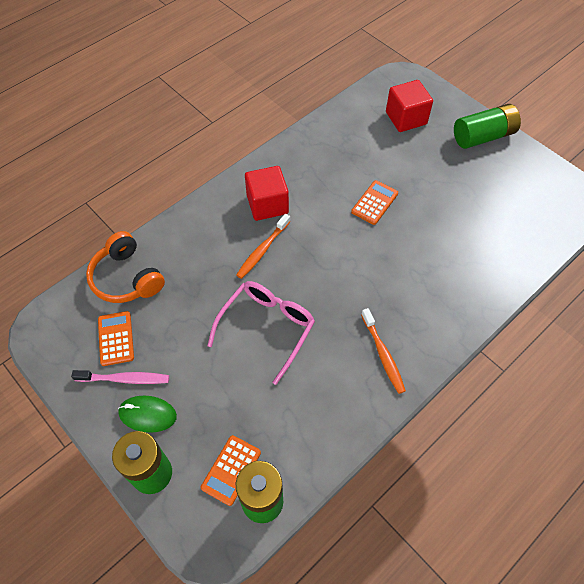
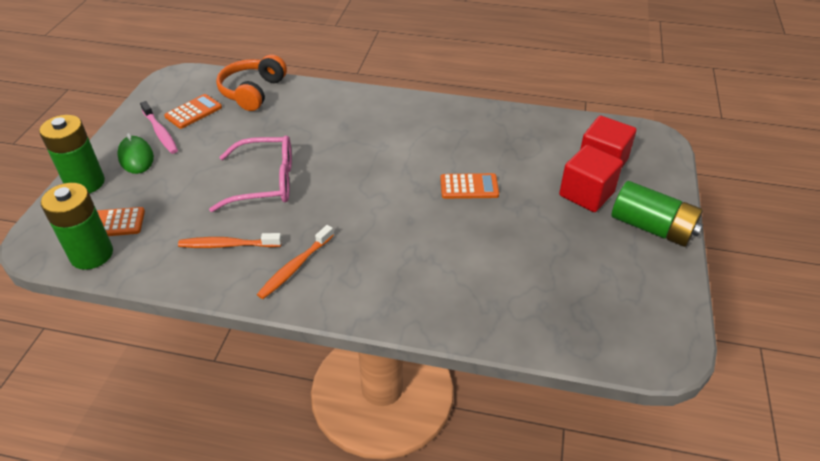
camera: 55 degrees right, 15 degrees down
(262, 250) = (344, 144): orange toothbrush -> orange toothbrush (228, 245)
(267, 204) = (396, 125): red cube -> red cube (586, 194)

